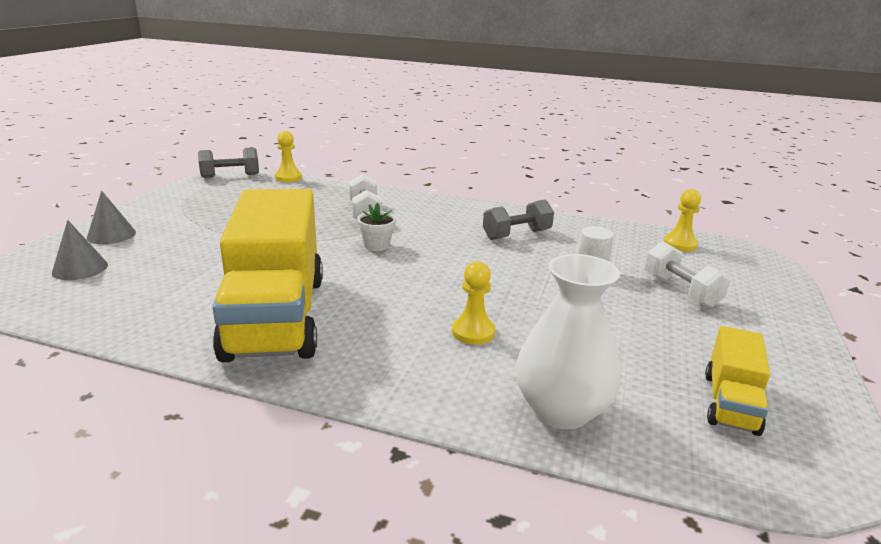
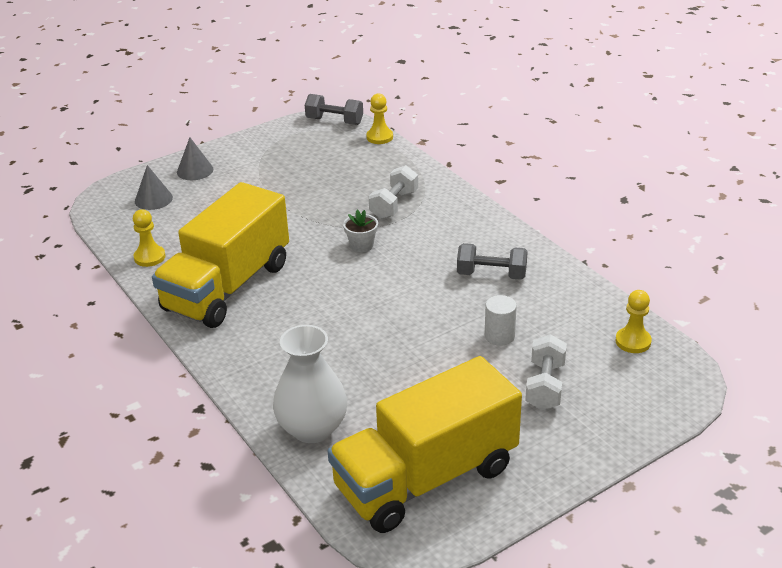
camera: 40 degrees right, 10 degrees up
(473, 332) = (332, 352): yellow pawn -> yellow pawn (149, 257)
(730, 403) = (426, 478): yellow truck -> yellow truck, size x2.13

